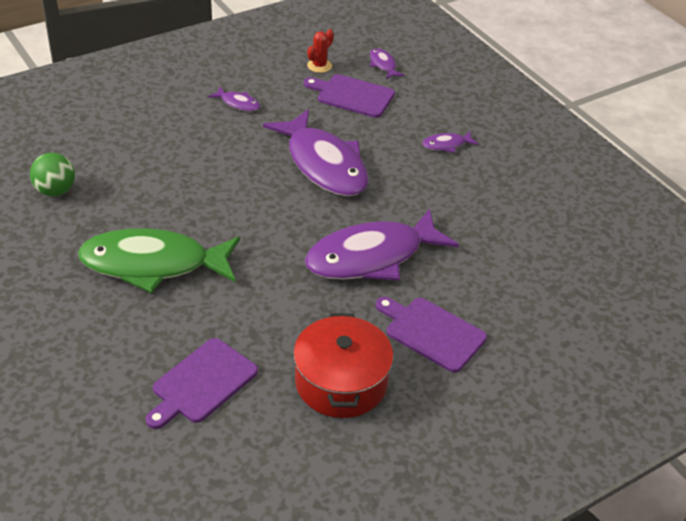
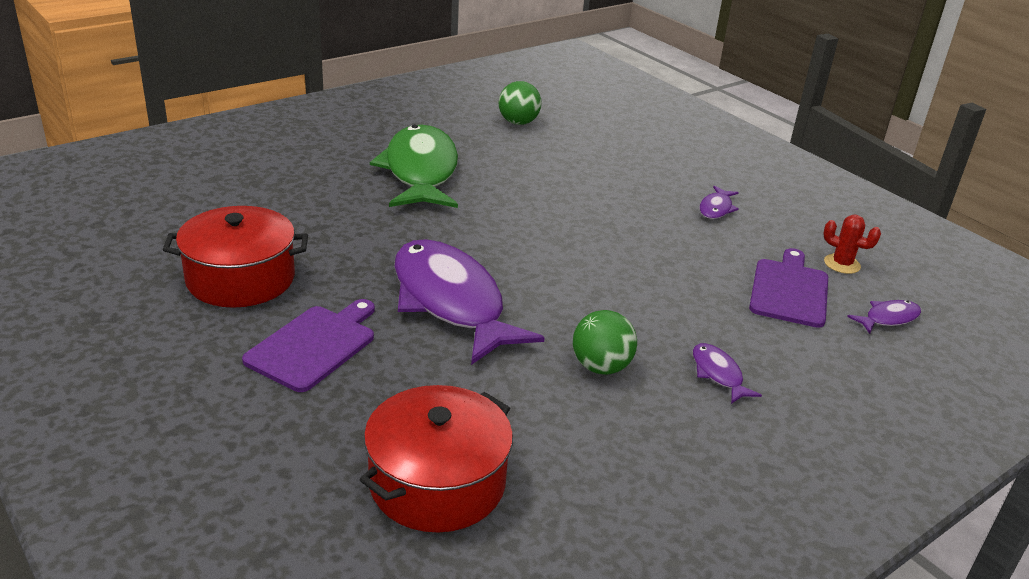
camera: 85 degrees right, 10 degrees down
(201, 383) = (254, 201): purple cutting board -> none
(324, 164) = (623, 268): purple fish -> none
(444, 192) = (601, 367): none -> green ball
(562, 274) = (437, 482): none -> red pot

